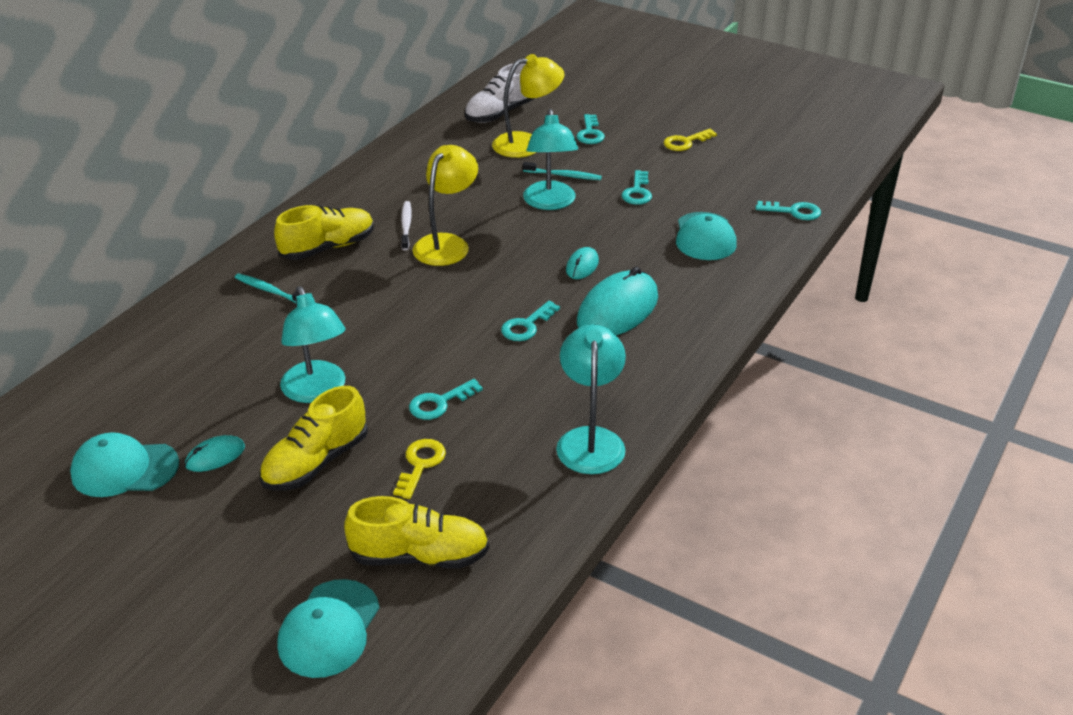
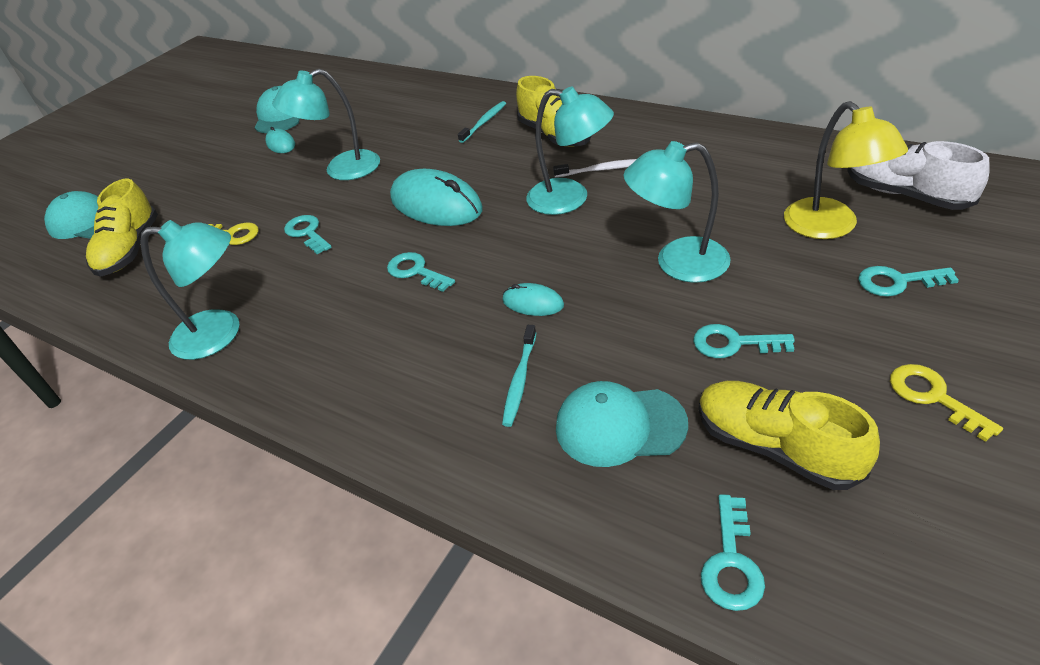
camera: 95 degrees right, 5 degrees up
(315, 462) = (256, 185): yellow shoe -> yellow shoe (775, 447)
(446, 244) = (570, 199): yellow lamp -> turquoise lamp
(564, 175) = (754, 268): turquoise toothbrush -> turquoise toothbrush (519, 380)
(617, 310) = (438, 340): turquoise mouse -> turquoise mouse (436, 204)

